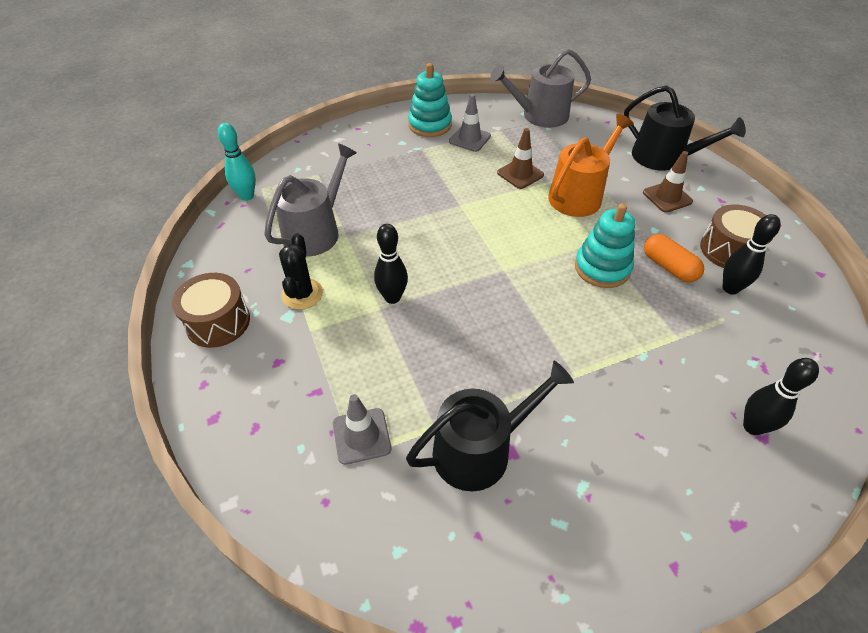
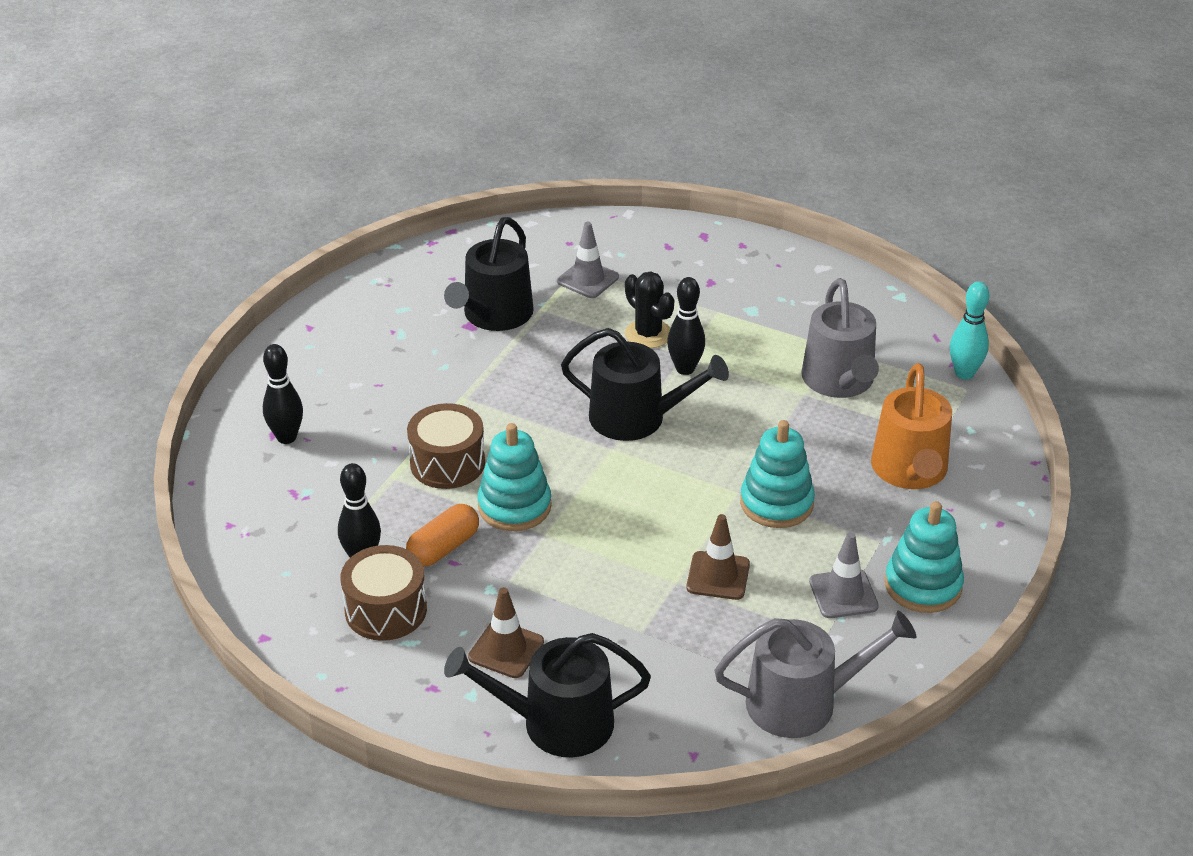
camera: 140 degrees right, 10 degrees down
(218, 322) = (798, 277): brown drum -> brown drum (447, 463)
(302, 294) = (765, 329): black cactus -> black cactus (648, 334)
(447, 189) = (776, 503): none -> turquoise stacking toy
(465, 281) = (636, 418): none -> black watering can
(539, 115) = (802, 702): grey watering can -> grey watering can turned 45 degrees clockwise
(579, 195) = (617, 586): orange watering can -> orange watering can (910, 471)
(668, 267) = (443, 547): orange capsule -> orange capsule turned 60 degrees counterclockwise

